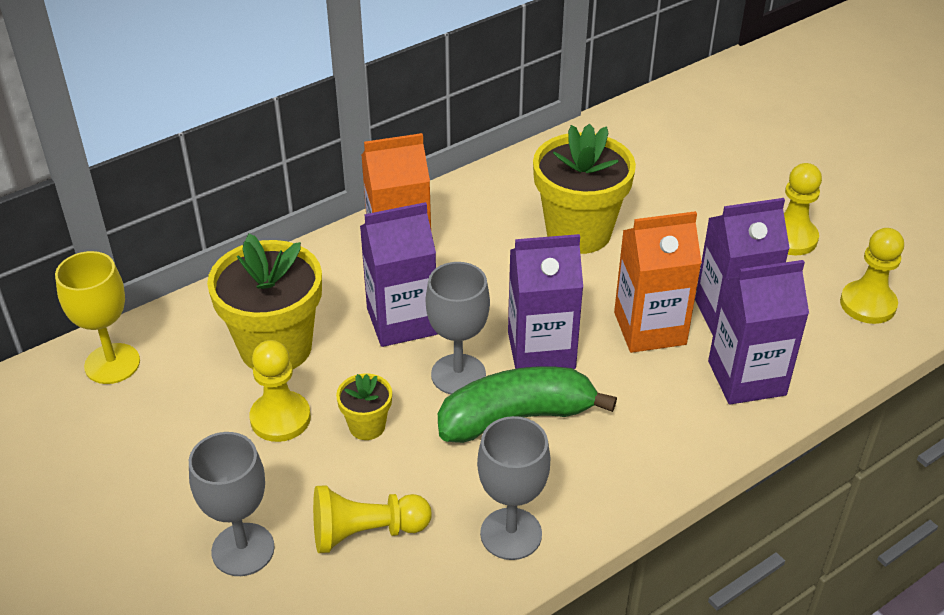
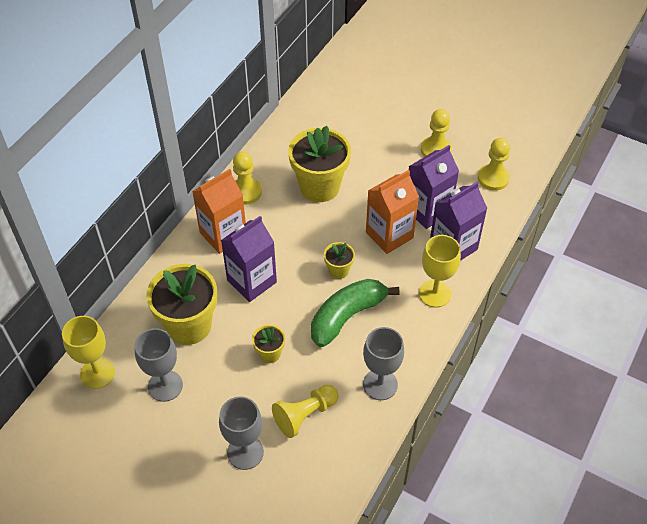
camera: 25 degrees left, 10 degrees up
(280, 418) = (218, 368): yellow pawn -> yellow pawn (245, 192)
(458, 374) = (302, 303): grey goblet -> grey goblet (165, 386)
(541, 350) = (338, 270): purple carton -> yellow flower pot
(678, 434) = (435, 293): none -> yellow goblet

